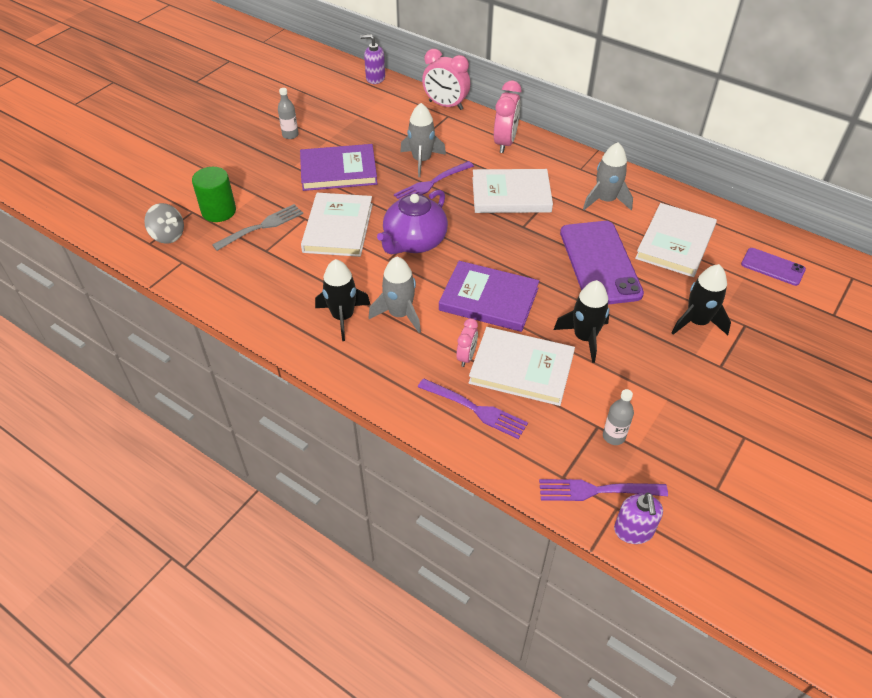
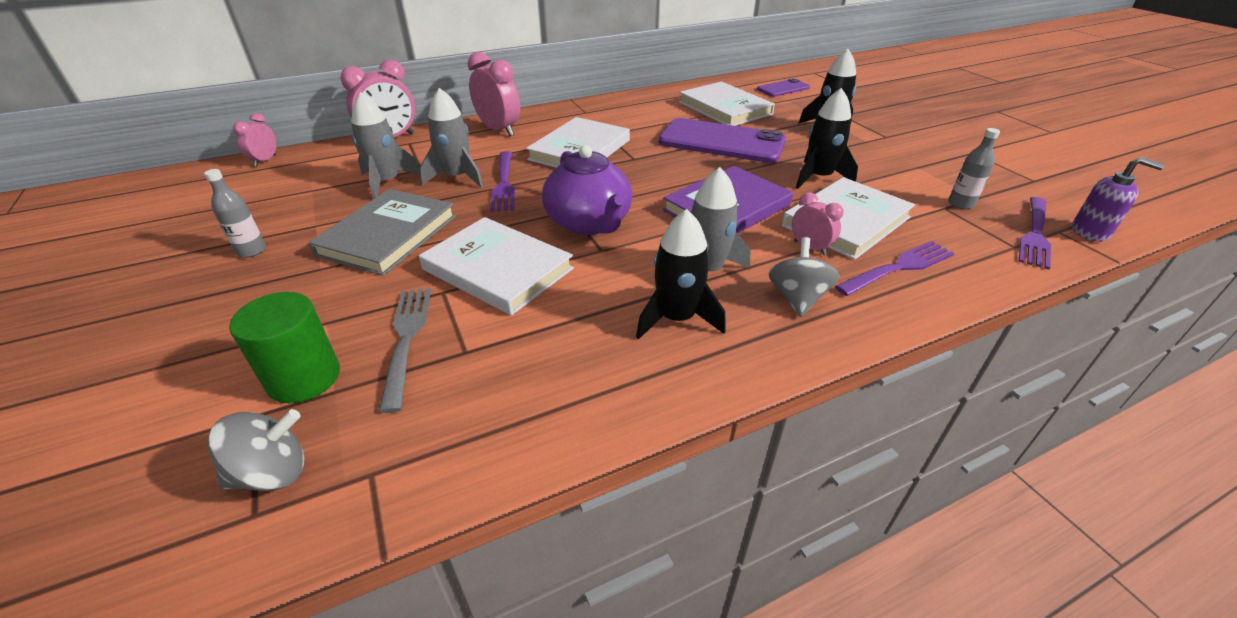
camera: 60 degrees left, 10 degrees down
(338, 171) = (388, 235): purple book -> grey book
(375, 78) = (265, 160): purple soap dispenser -> pink clock
(400, 364) = (797, 298): none -> grey spinning top
(605, 200) = (641, 115): grey rocket -> grey rocket (386, 182)

